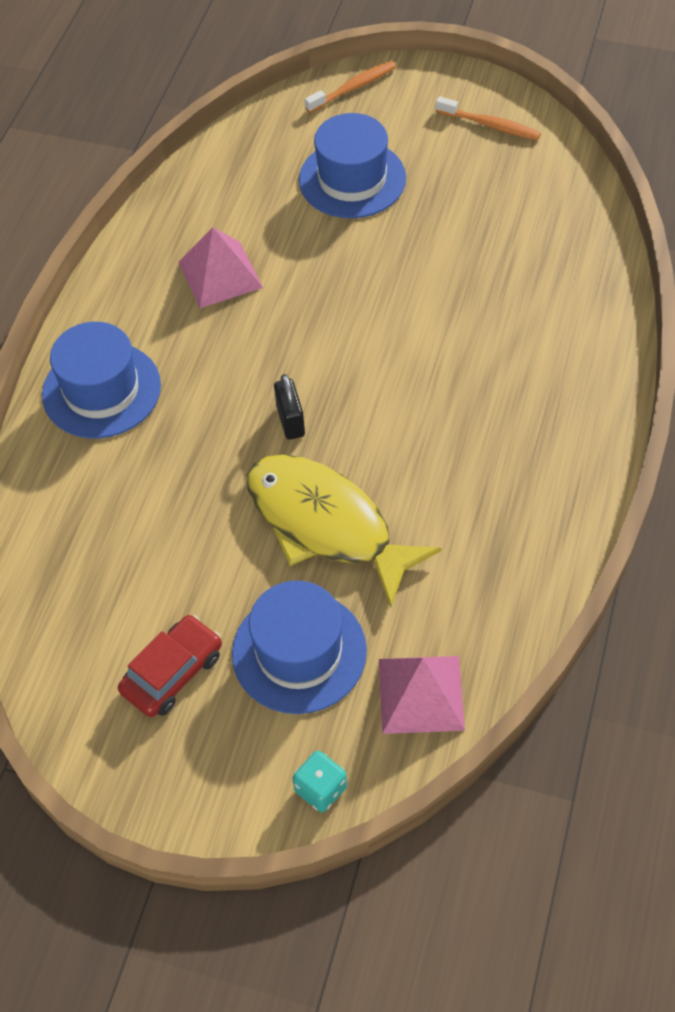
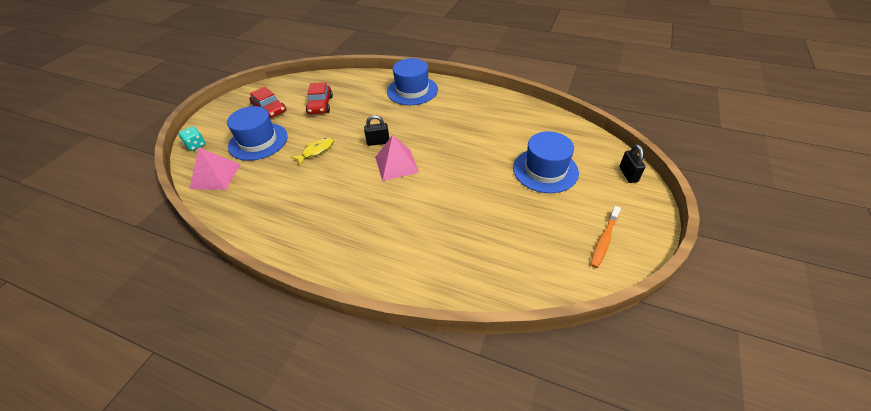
camera: 95 degrees right, 10 degrees down
(155, 563) = (320, 105): none -> red car
(220, 274) = (475, 122): pink pyramid -> pink pyramid (396, 164)
(326, 524) = (316, 151): yellow fish -> yellow fish, size x0.46
(353, 88) = (628, 174): orange toothbrush -> black padlock

